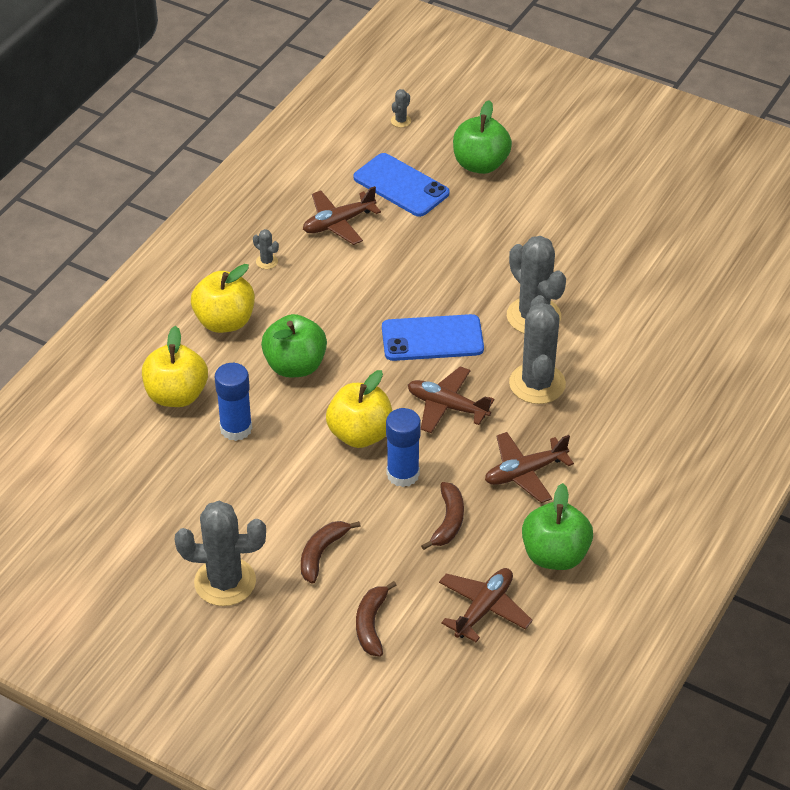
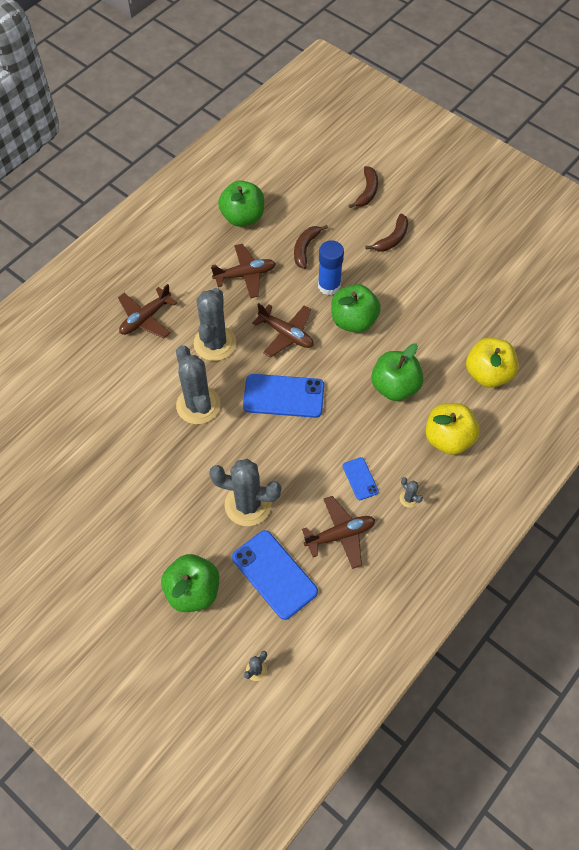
camera: 170 degrees left, 15 degrees up
(225, 582) = (456, 229): grey cactus -> grey cactus (248, 504)
(236, 428) = (443, 338): blue glue stick -> none
(324, 272) = (360, 479): none -> blue phone
(360, 434) = (353, 320): yellow apple -> green apple
(483, 609) = (296, 191): brown plane -> brown plane (145, 318)

